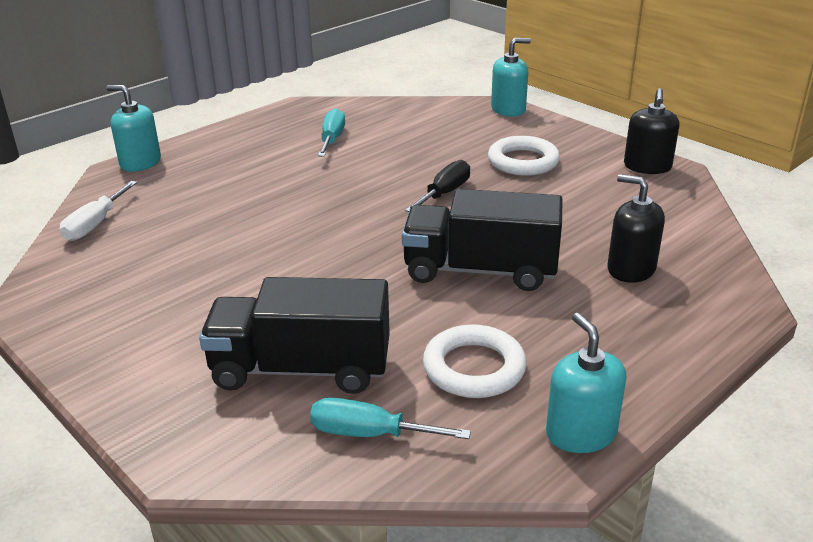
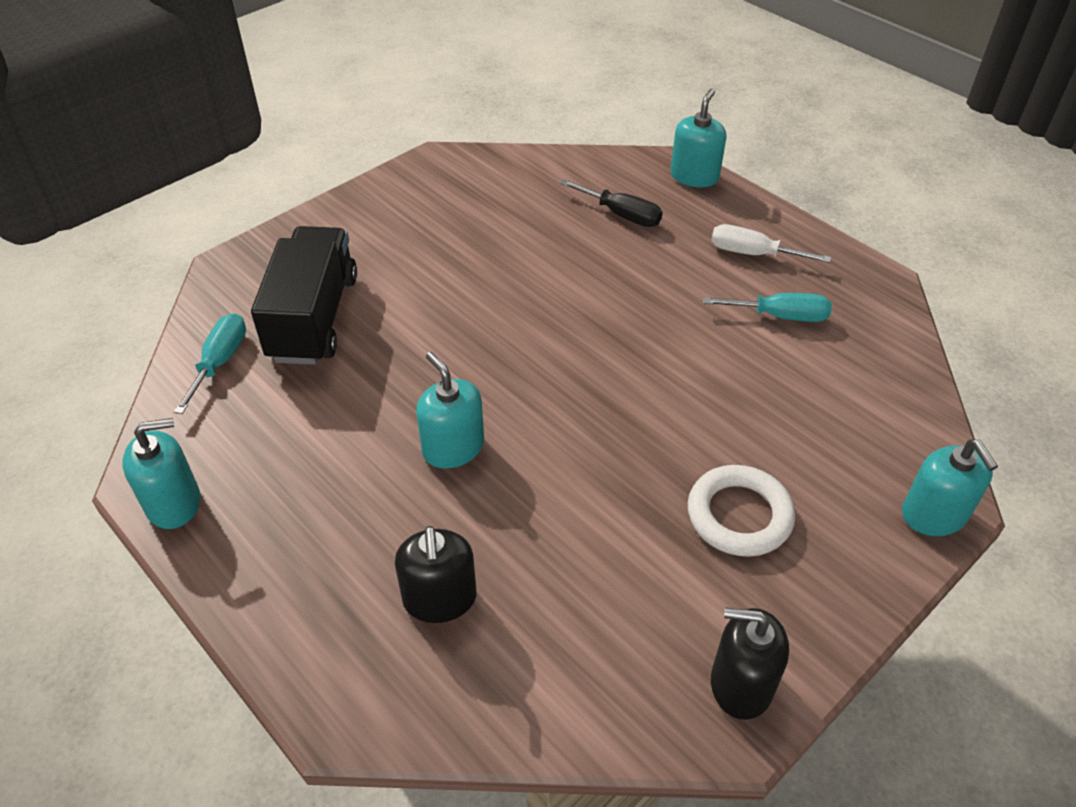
camera: 90 degrees right, 15 degrees up
(95, 224) = (563, 170): white screwdriver -> white screwdriver (752, 254)
(444, 193) = (636, 423): black screwdriver -> black screwdriver (621, 215)
(474, 368) = (285, 432): white ring -> none
(480, 270) = (453, 448): black truck -> turquoise soap dispenser
(631, 269) = (440, 598): black soap dispenser -> black soap dispenser turned 135 degrees clockwise

